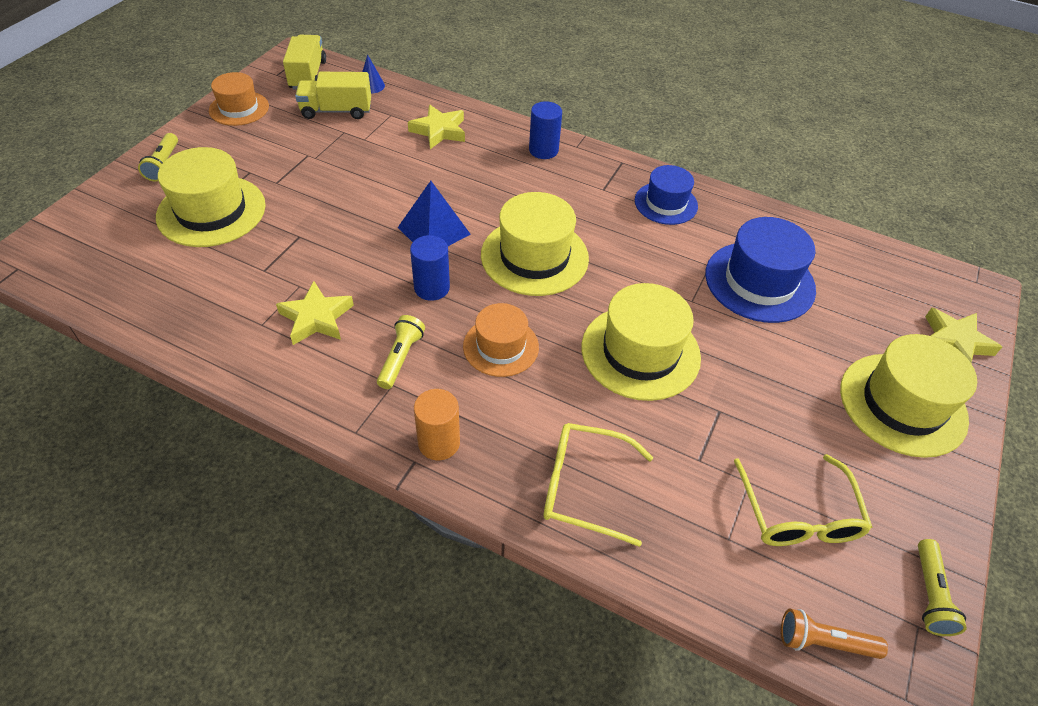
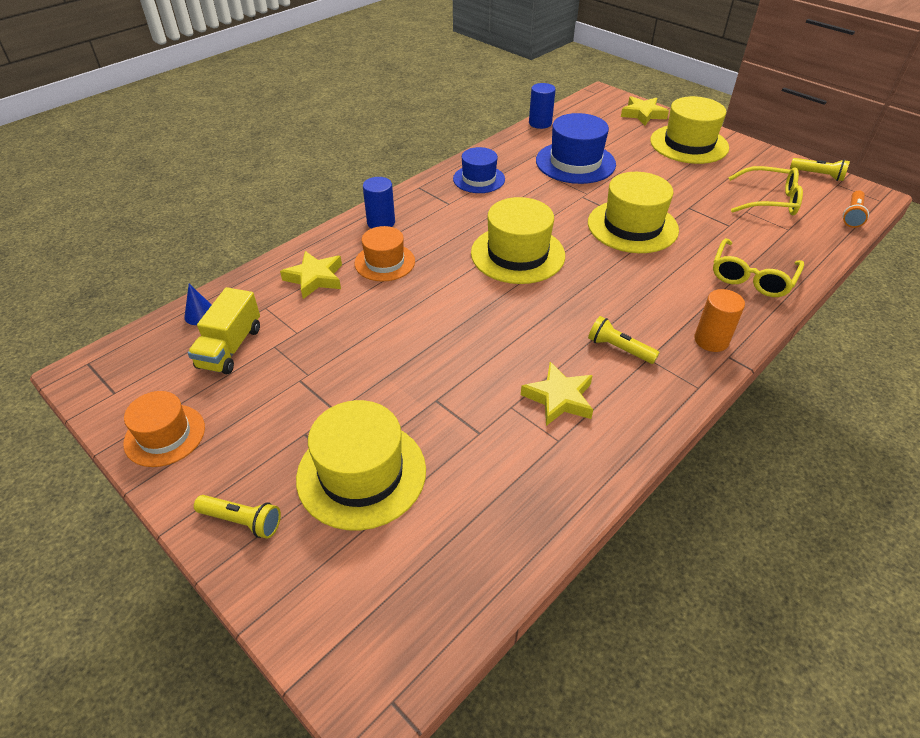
camera: 70 degrees left, 5 degrees down
(308, 75) = (138, 364): yellow truck -> none
(432, 288) = (539, 318): blue cylinder -> blue cylinder (540, 123)
(434, 230) = (463, 305): blue pyramid -> none
(501, 346) = (615, 291): orange hat -> orange hat (384, 262)

